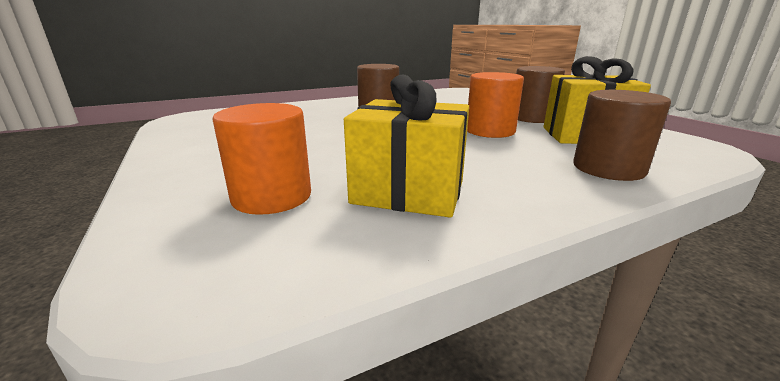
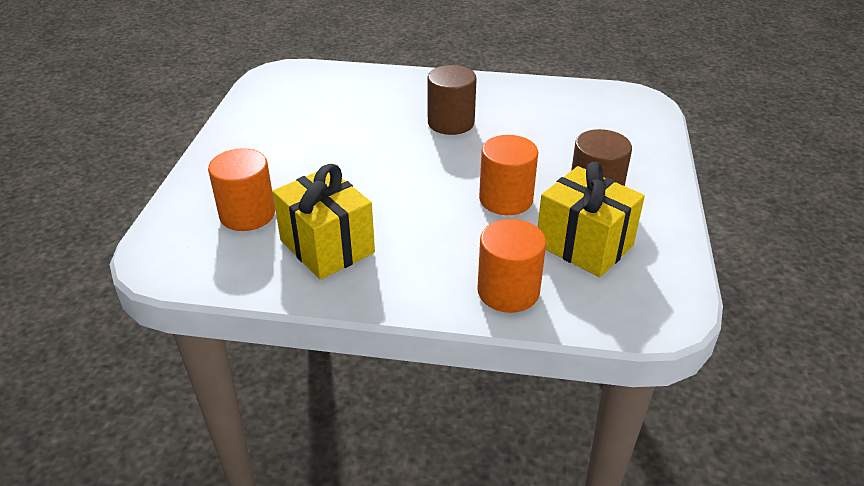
camera: 35 degrees right, 15 degrees up
(608, 168) = (508, 291): brown cylinder -> orange cylinder

